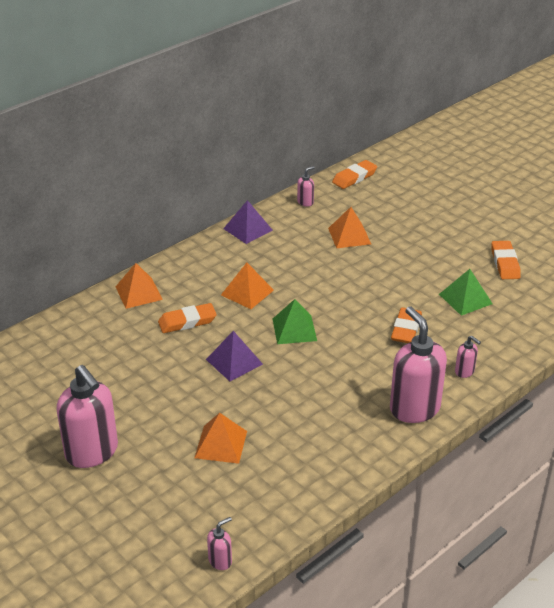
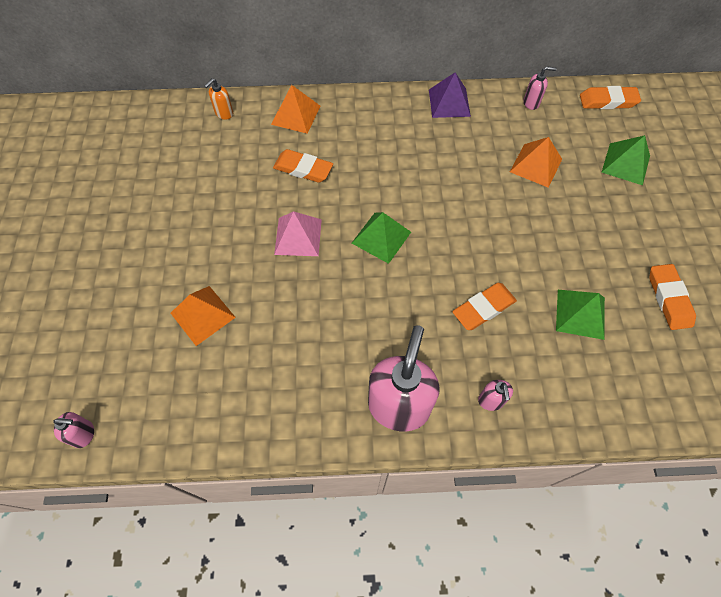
camera: 40 degrees right, 25 degrees up
(76, 321) = (224, 113): none -> orange soap dispenser
(92, 452) = (109, 249): pink soap dispenser -> none
(234, 361) = (298, 236): purple pyramid -> pink pyramid
(247, 292) = (381, 170): orange pyramid -> none
(404, 207) = (626, 164): none -> green pyramid
(505, 263) = (669, 298): orange eraser -> orange eraser turned 45 degrees counterclockwise

